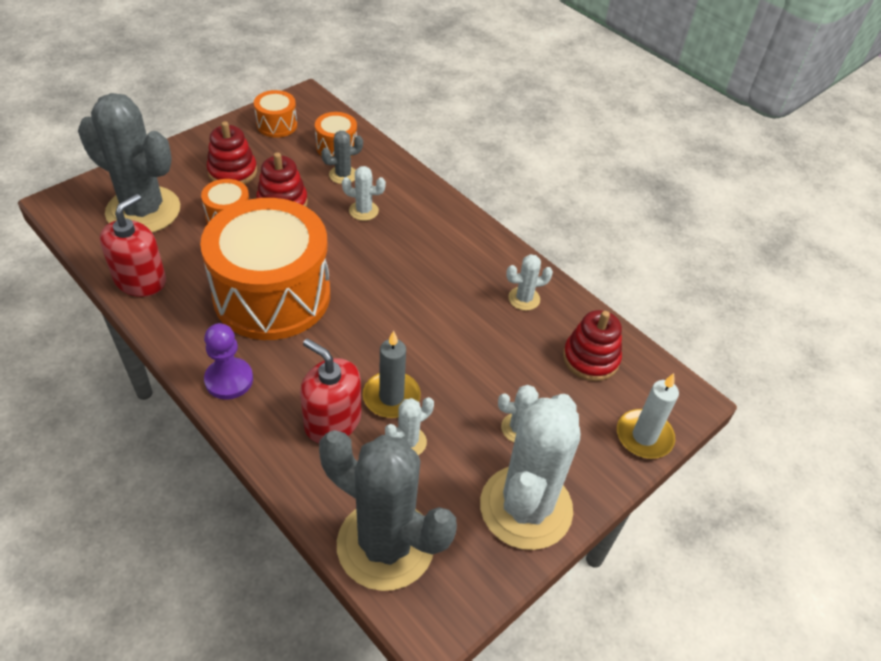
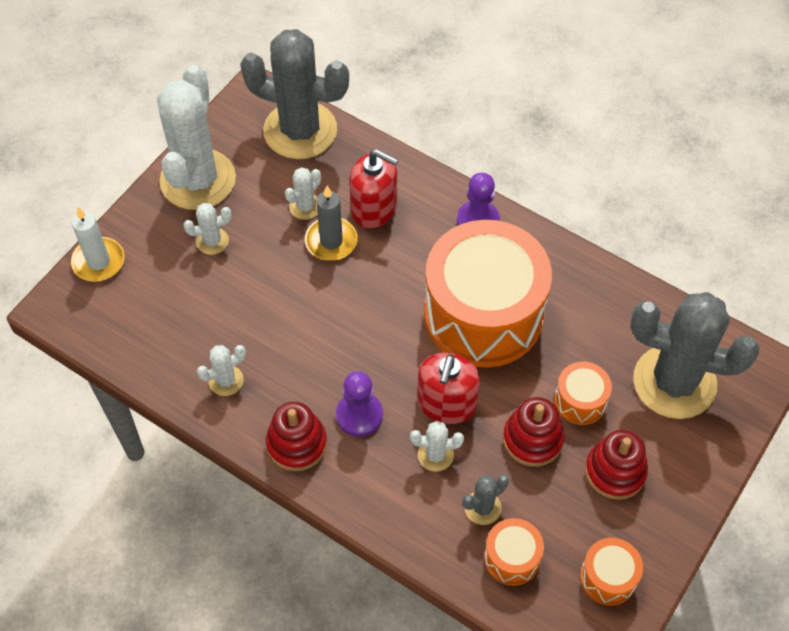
camera: 170 degrees right, 10 degrees up
(140, 280) = (617, 296): red soap dispenser -> red soap dispenser (446, 403)
(415, 249) = (359, 415): none -> purple pawn
(590, 358) = (150, 327): red stacking toy -> red stacking toy (297, 444)

